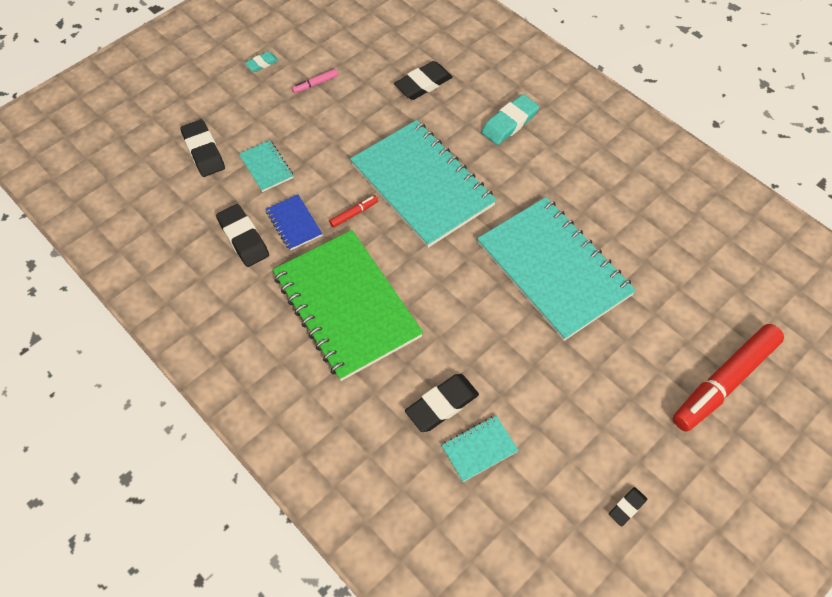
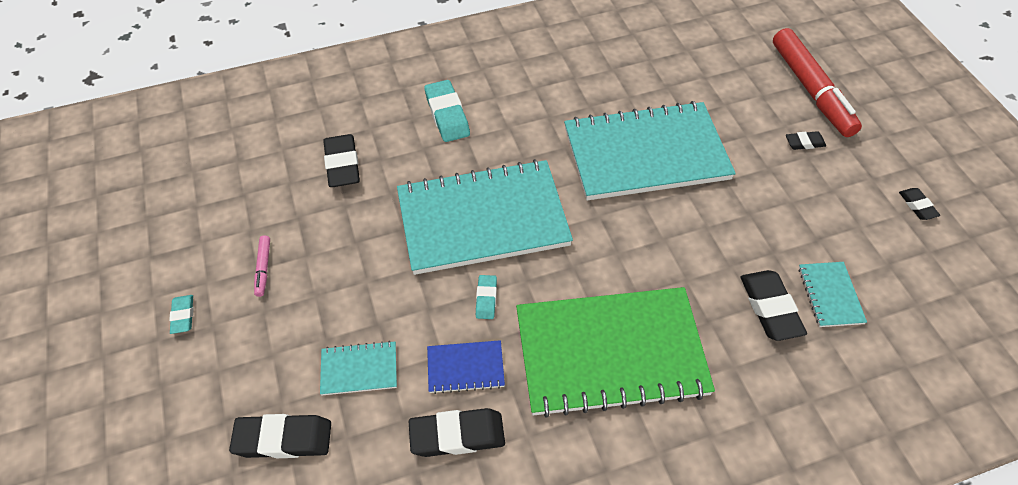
camera: 65 degrees left, 5 degrees down
(354, 214) = (486, 299): red marker -> turquoise eraser
(647, 391) = (804, 143): none -> black eraser

